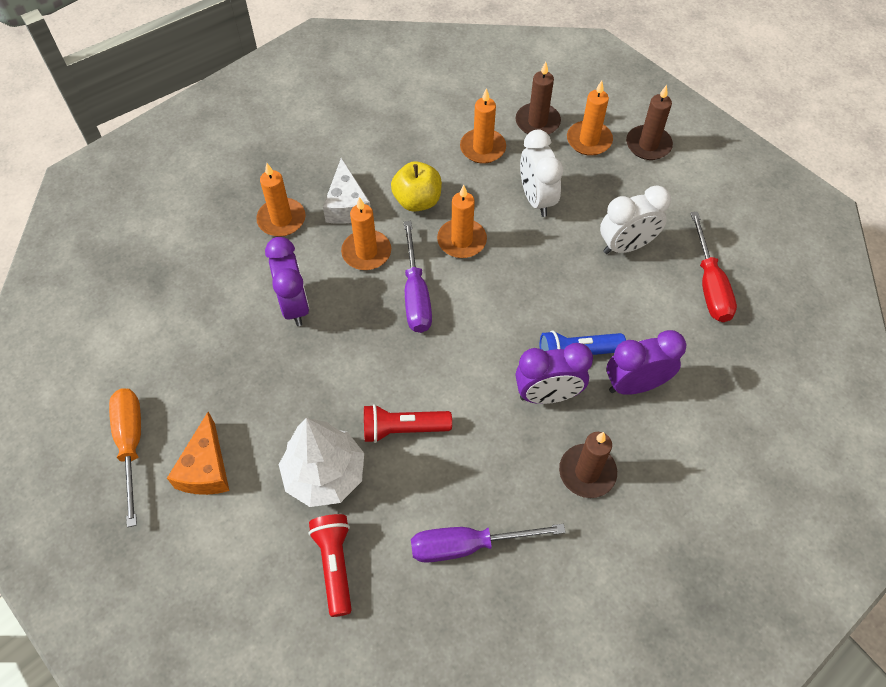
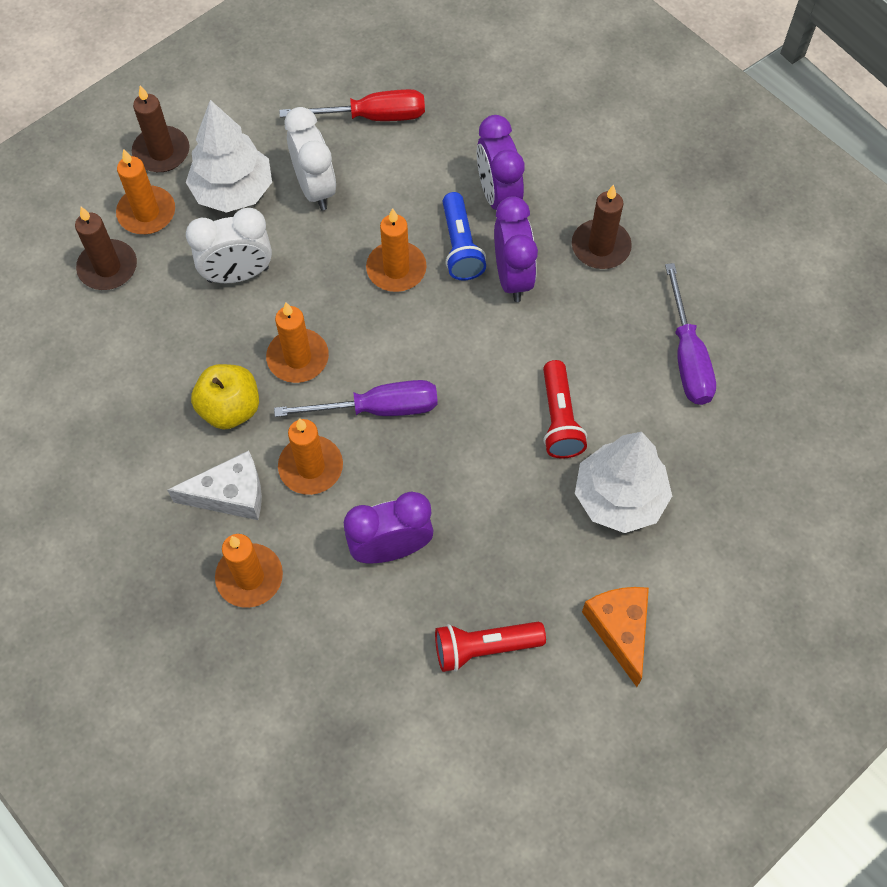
camera: 90 degrees left, 5 degrees up
(131, 444) = (593, 724): orange screwdriver -> none
(206, 468) = (619, 629): orange cheese -> orange cheese turned 105 degrees counterclockwise
(335, 564) = (719, 481): red flashlight -> red flashlight (484, 648)
(482, 148) = (146, 332): orange candle -> orange candle (396, 269)
(616, 192) = (233, 191): none -> white tree

